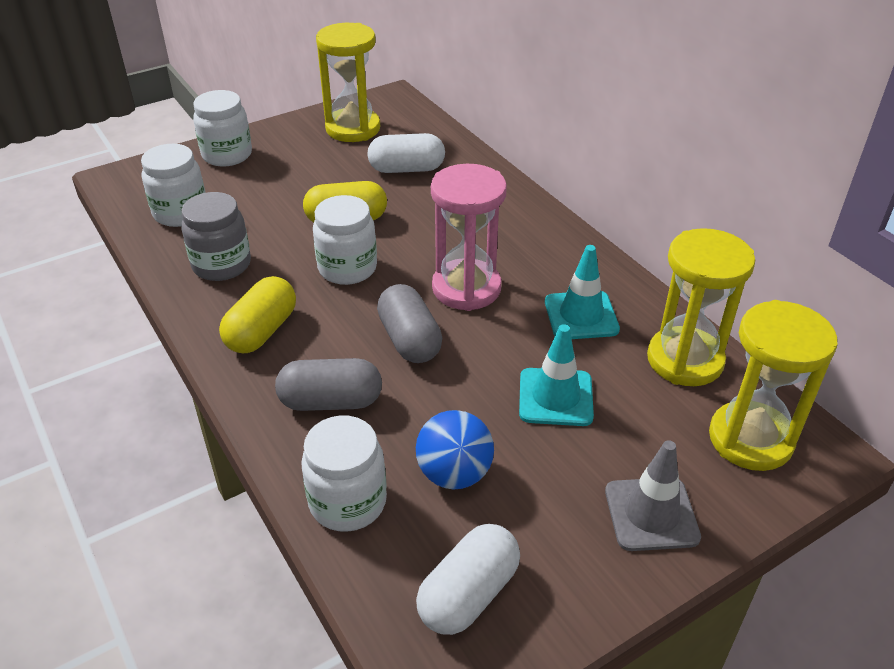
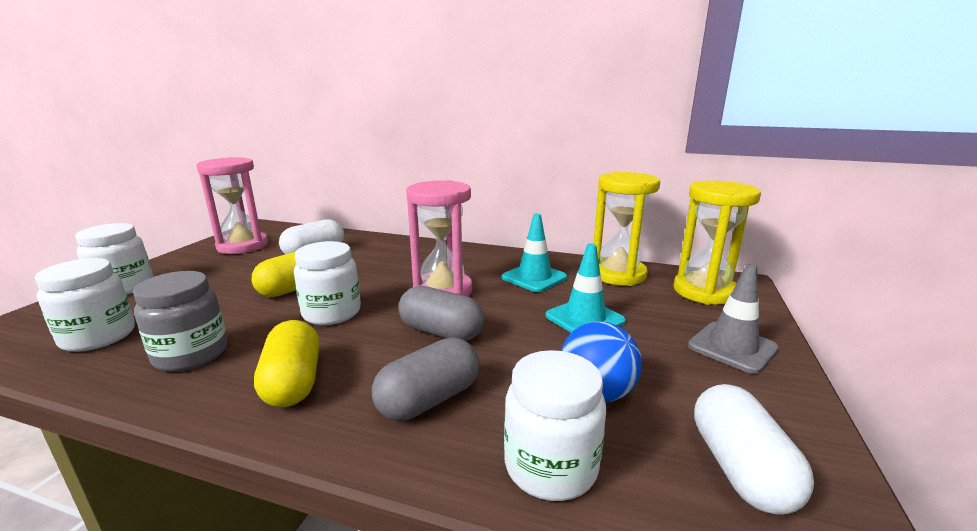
camera: 40 degrees left, 20 degrees down
(353, 128) = (243, 246): yellow hourglass -> pink hourglass

